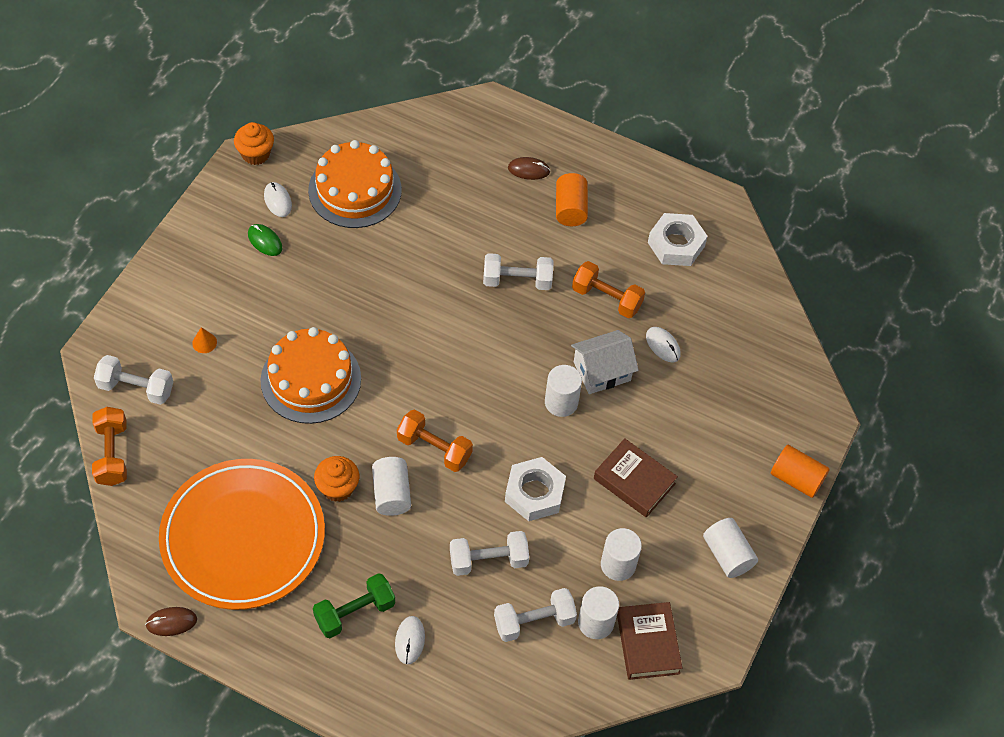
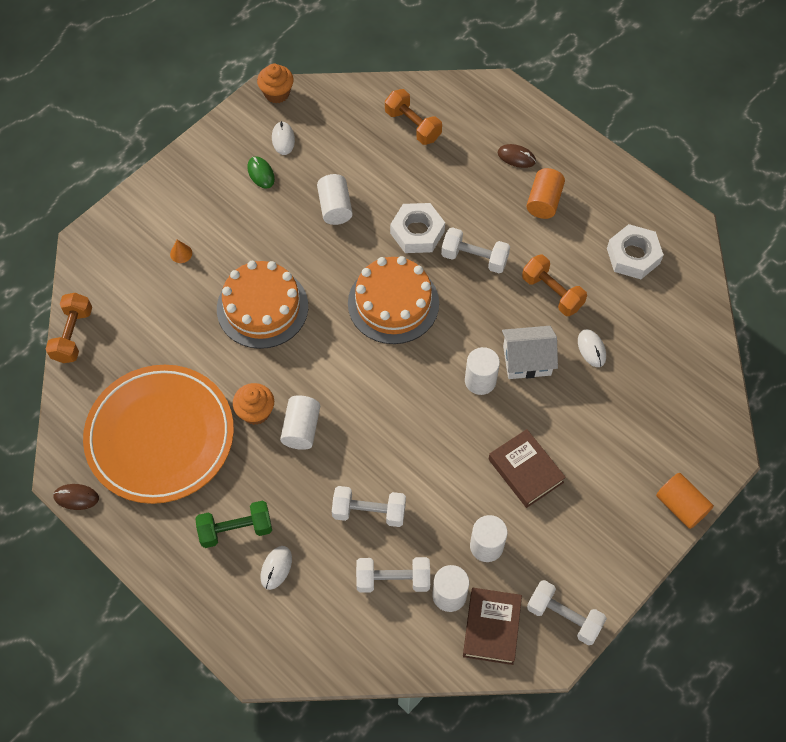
camera: 20 degrees right, 5 degrees up
(136, 388) = (111, 281): white dumbbell -> white dumbbell (564, 617)
(355, 190) = (354, 143): orange cake -> orange cake (393, 303)
(434, 448) = (352, 396): orange dumbbell -> orange dumbbell (412, 125)
(534, 493) = (430, 459): white nut -> white nut (417, 232)
(727, 555) = (592, 562): white cylinder -> white cylinder (335, 207)

